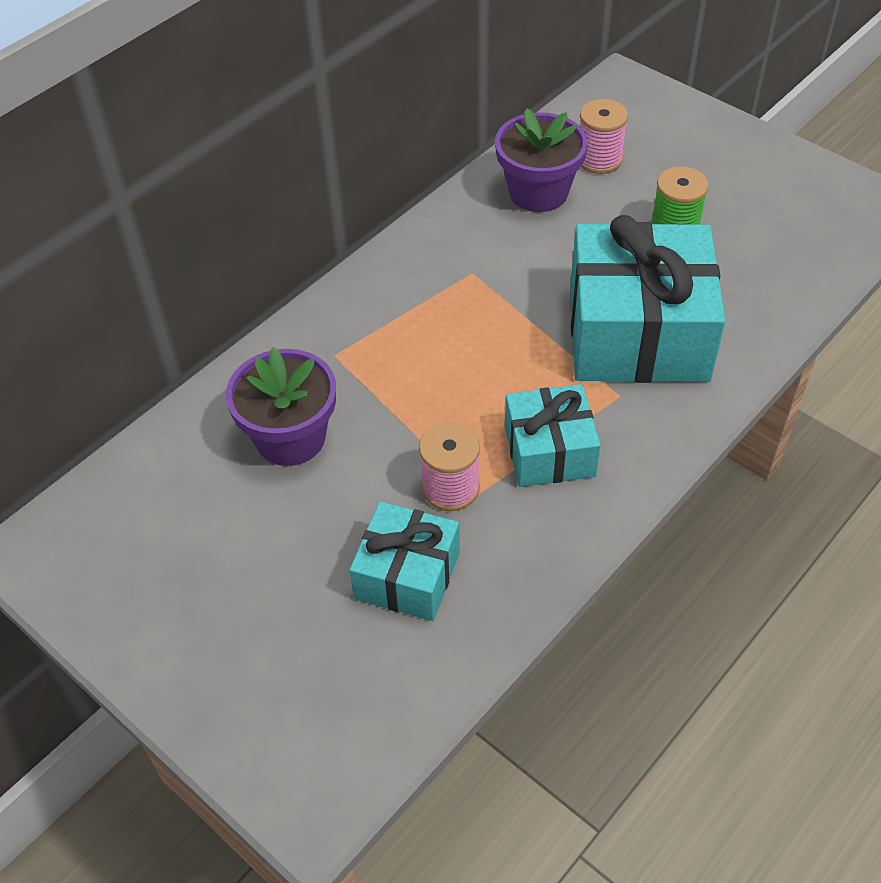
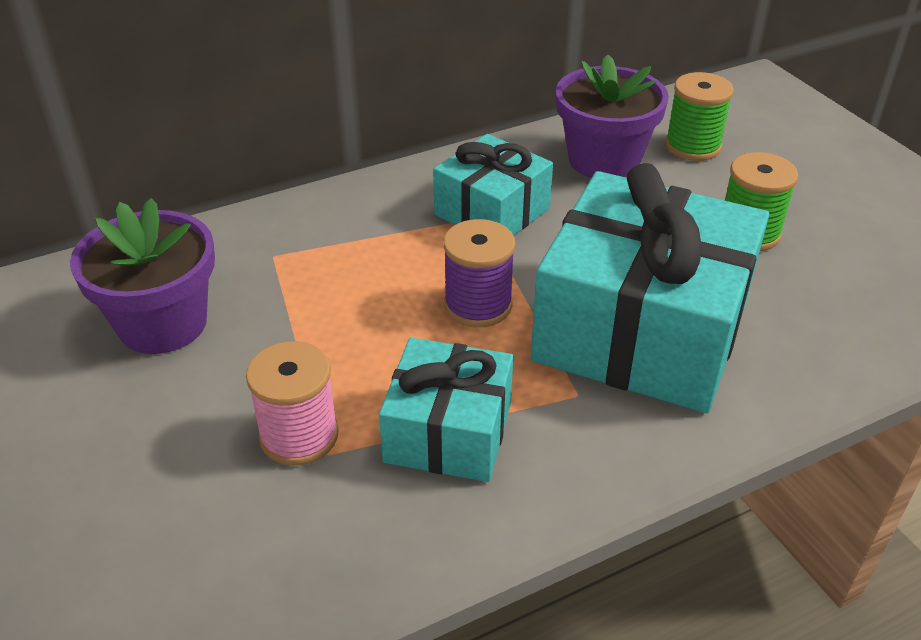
camera: 20 degrees right, 10 degrees down
(407, 575) = (173, 523): turquoise gift -> turquoise gift (492, 211)
(514, 349) = (478, 305): none -> purple spool
(599, 159) = (693, 146): pink spool -> green spool

